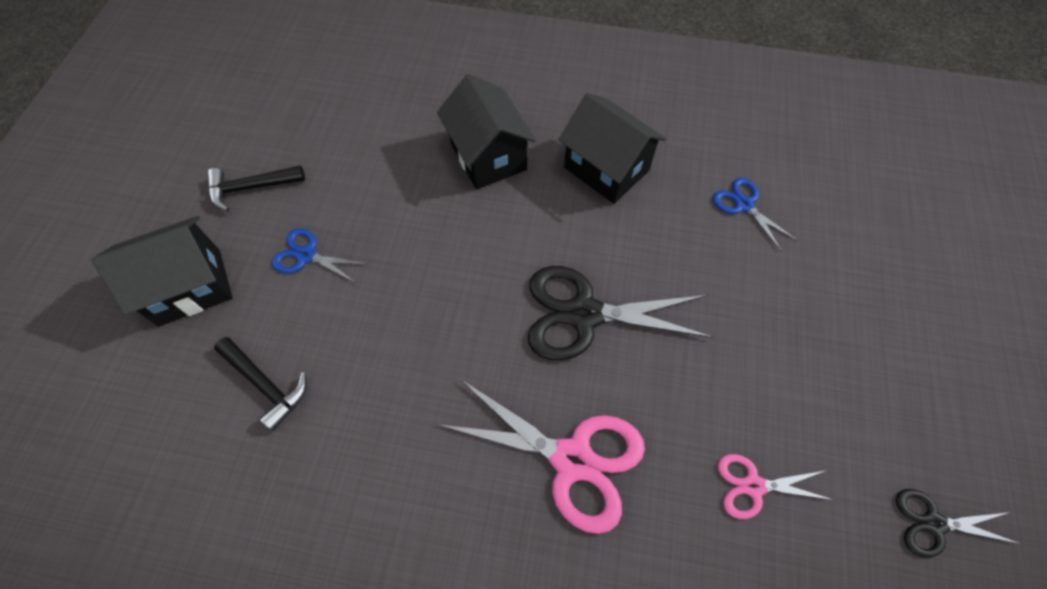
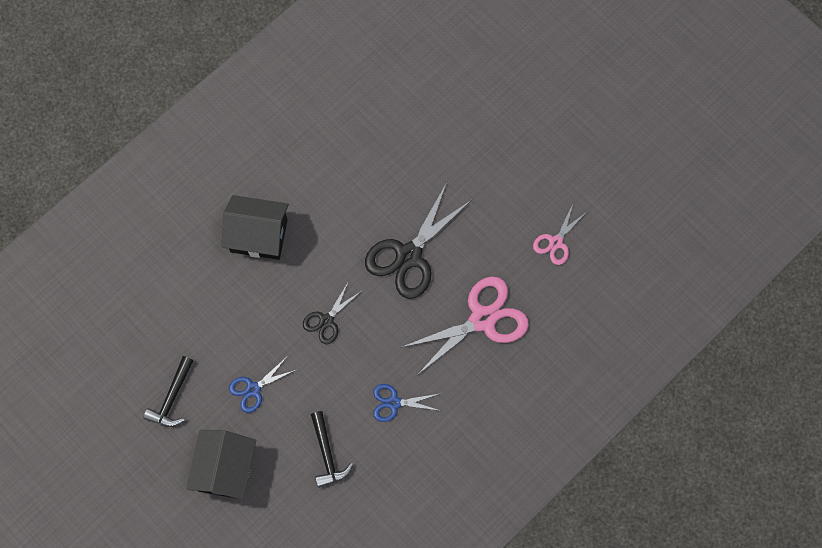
camera: 55 degrees left, 10 degrees up
(266, 385) = (327, 454): black hammer -> black hammer turned 90 degrees clockwise
(606, 169) = (322, 172): black house -> none
(744, 205) = (406, 114): blue scissors -> blue scissors (394, 403)
(933, 523) = (627, 176): black scissors -> black scissors (326, 320)

